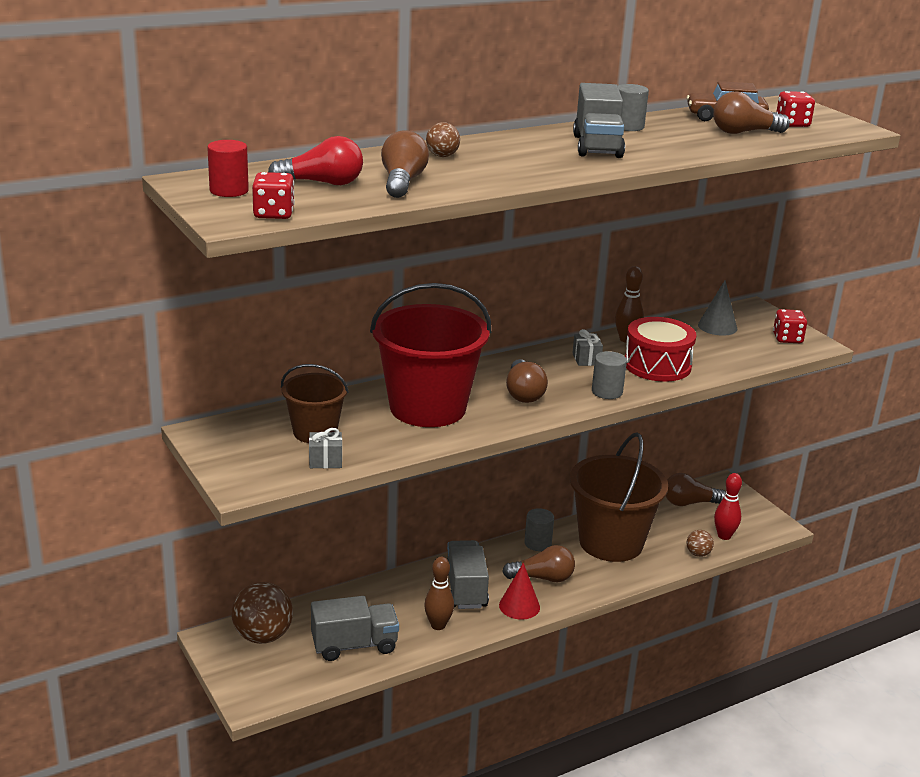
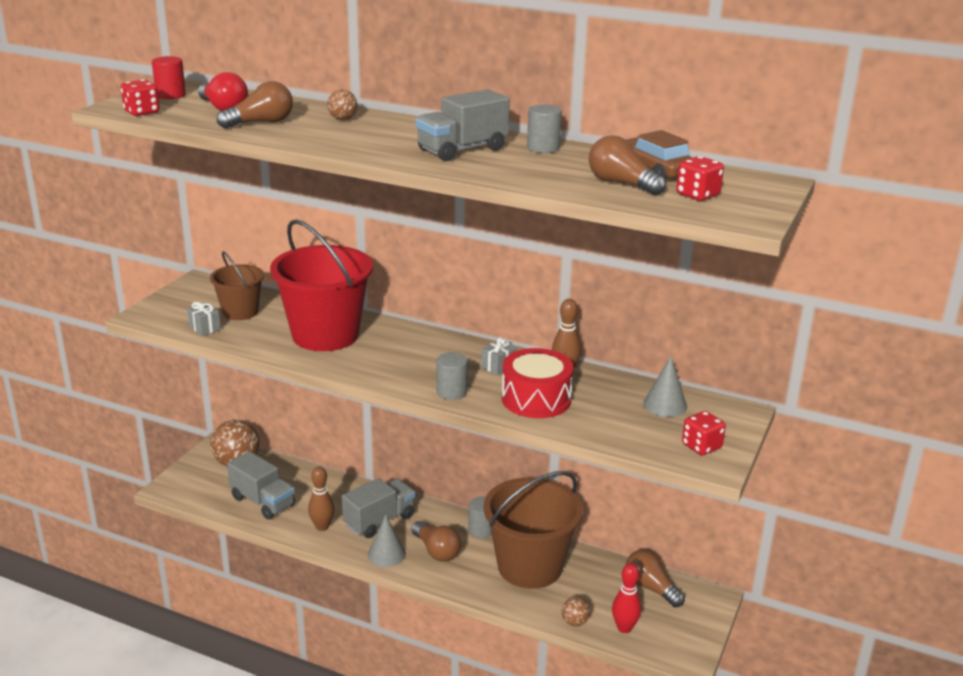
camera: 55 degrees right, 0 degrees up
(519, 606) = (386, 554): red cone -> grey cone
(523, 393) = (399, 361): brown light bulb -> none

